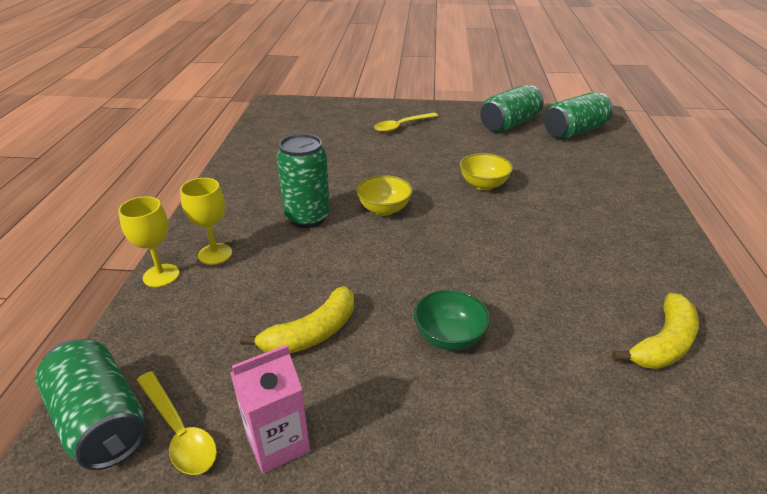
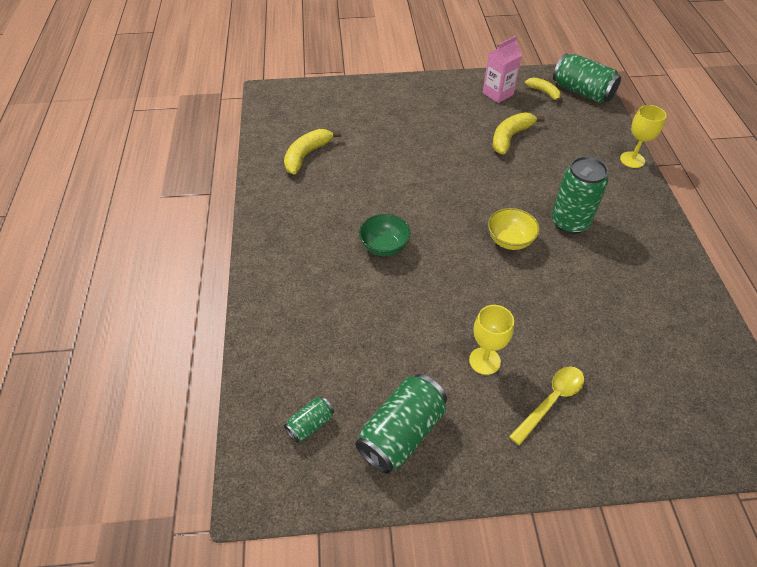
camera: 170 degrees right, 15 degrees up
(179, 431) = (544, 92): yellow spoon -> yellow banana
(215, 254) = (612, 180): yellow goblet -> yellow goblet (484, 361)
(449, 337) = (431, 144): green bowl -> green bowl (384, 246)
(483, 185) = (425, 288): yellow bowl -> none
(574, 131) = (310, 424): green can -> green can, size x0.51

